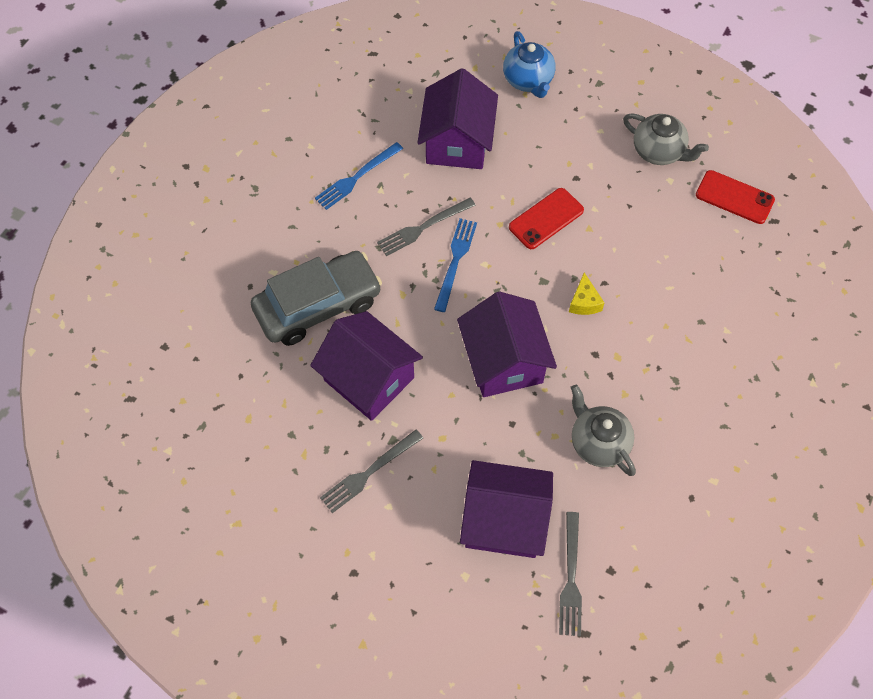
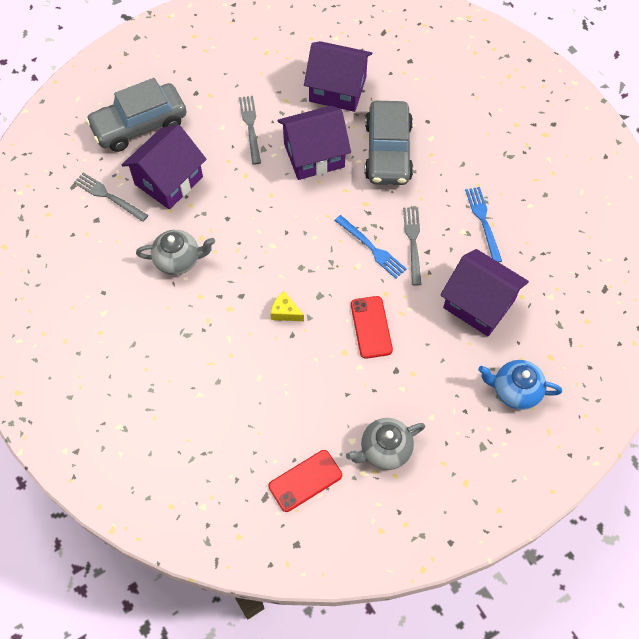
camera: 120 degrees right, 0 degrees up
(446, 612) = (139, 125): none -> grey car
(504, 361) = (274, 237): purple house -> purple house (337, 89)

